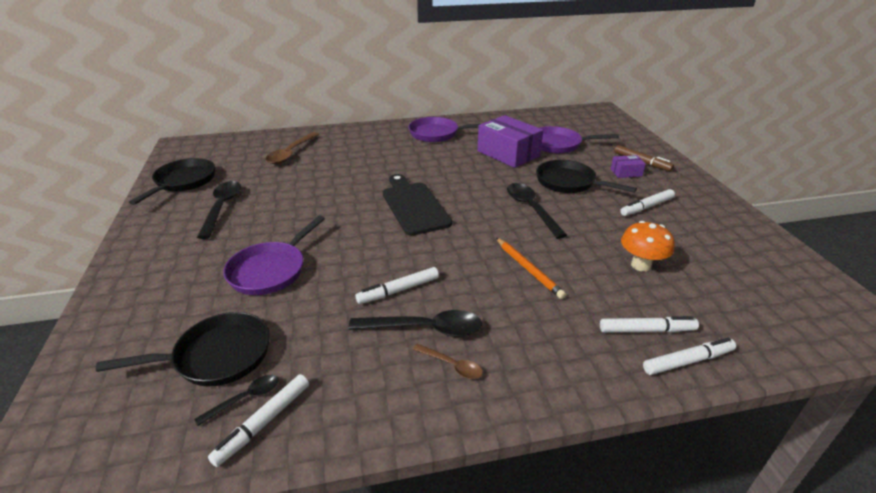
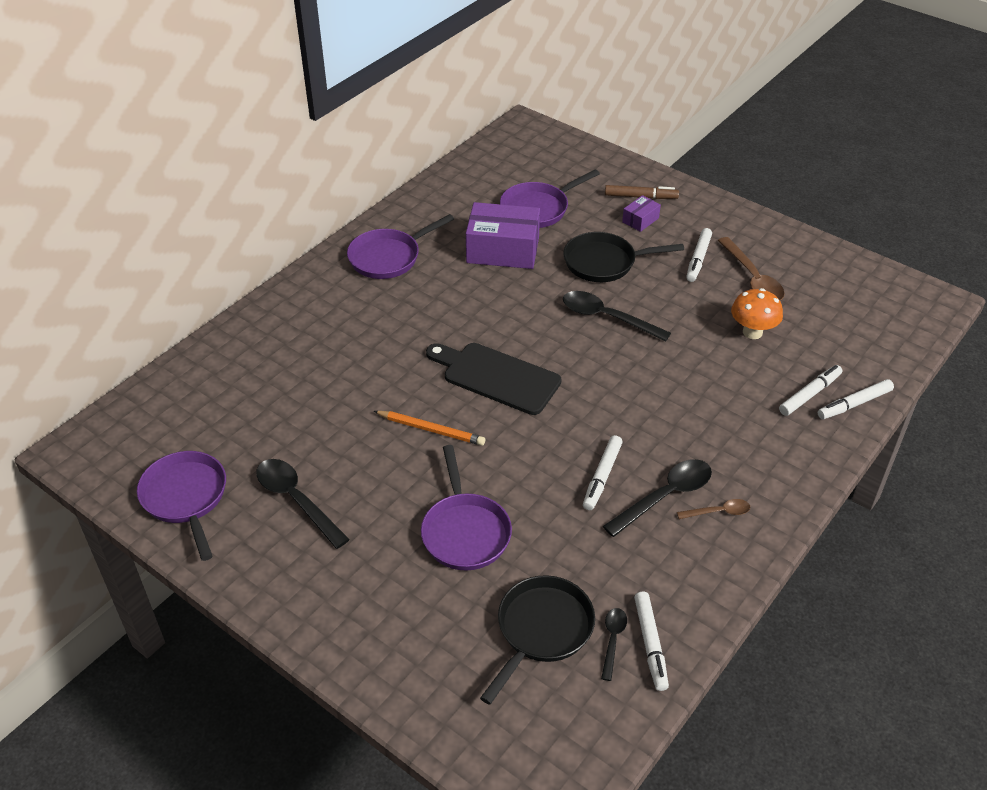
camera: 40 degrees left, 10 degrees up
(183, 182) = (186, 498): black pan -> purple pan
(291, 153) = (254, 382): brown spoon -> brown spoon (753, 279)
(528, 269) = (677, 389): orange pencil -> orange pencil (431, 430)
(687, 361) = (854, 404): white marker -> white marker turned 150 degrees counterclockwise

